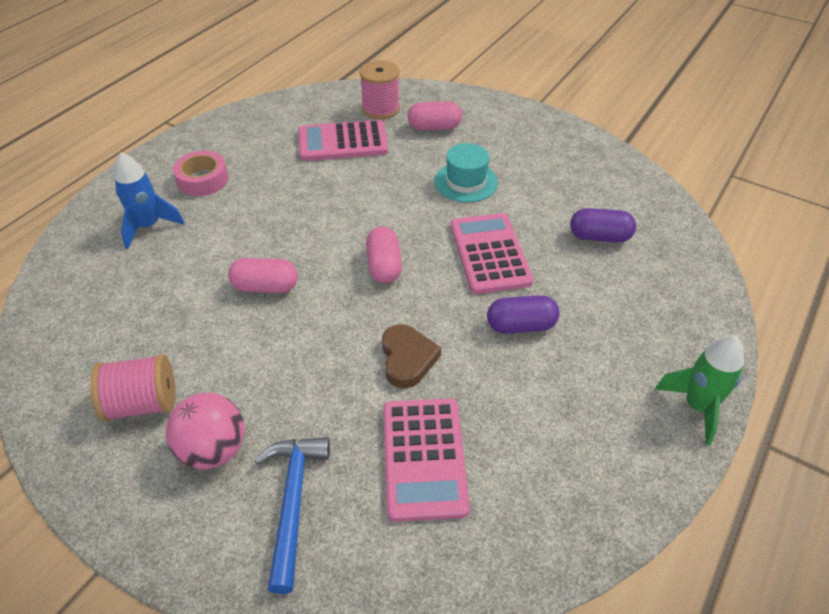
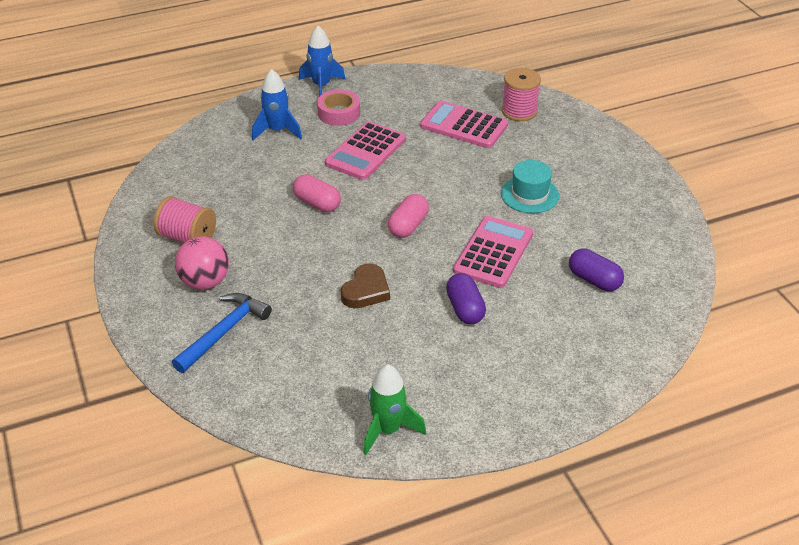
camera: 35 degrees right, 5 degrees down
(158, 159) = (321, 86): none -> blue rocket
(424, 458) = (320, 350): pink calculator -> pink calculator (366, 151)
(434, 127) = (548, 143): pink capsule -> none
(521, 326) = (465, 309): purple capsule -> purple capsule turned 45 degrees clockwise
(697, 407) = (536, 420): green rocket -> green rocket (388, 429)

